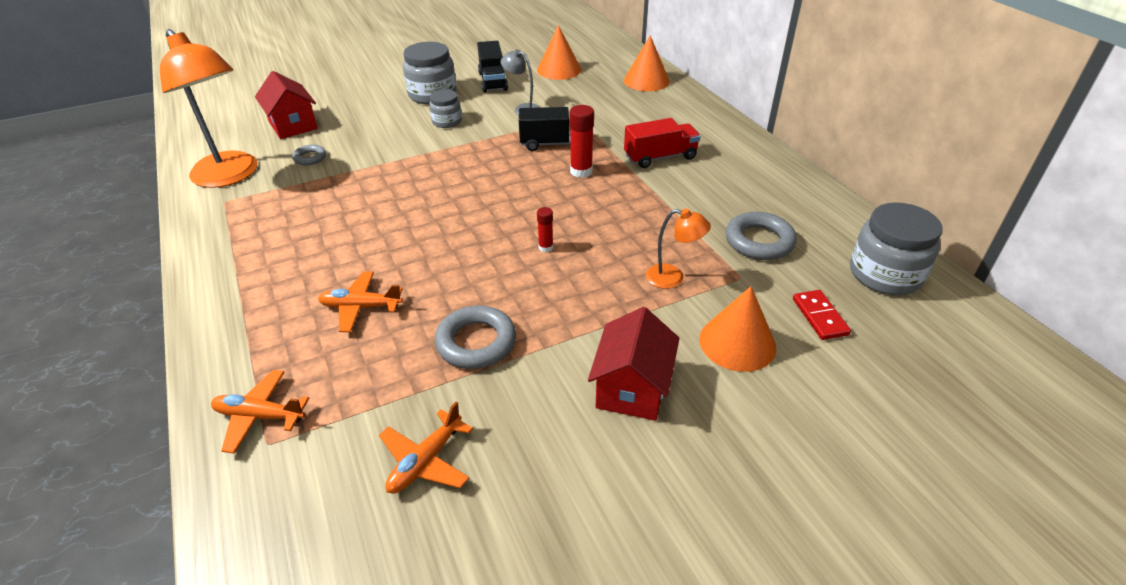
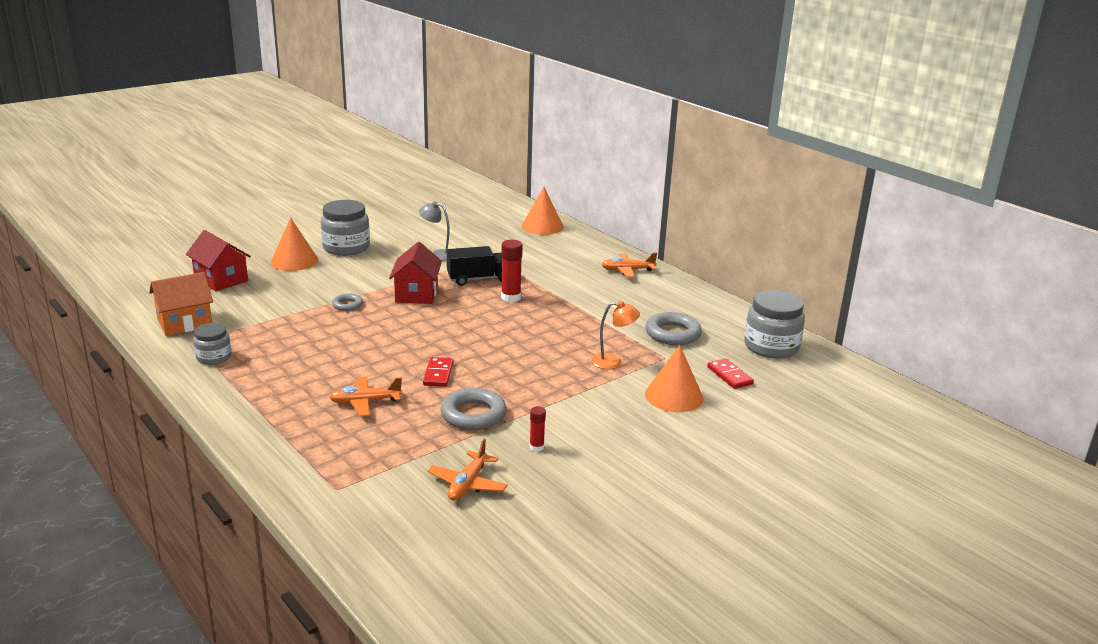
camera: 15 degrees left, 15 degrees down
(230, 176) = (185, 323): orange lamp -> orange house
(260, 416) = (320, 474): orange plane -> orange plane (627, 270)
(310, 158) = (255, 304): grey ring -> grey ring (347, 305)
(447, 121) = (371, 268): grey jar -> grey jar (214, 357)
(459, 274) = (438, 374): none -> red domino
(493, 81) = (399, 234): black truck -> none
(546, 247) = (503, 351): red glue stick -> red glue stick (536, 447)
(559, 70) = (458, 221): orange cone -> orange cone (294, 261)
(632, 388) = (605, 429): red house -> red house (416, 294)
(660, 157) = (575, 283): red truck -> none

